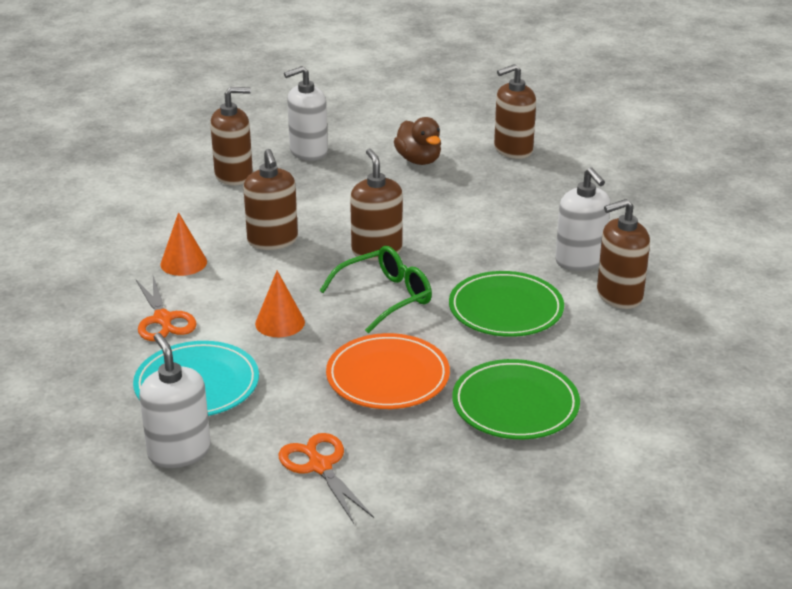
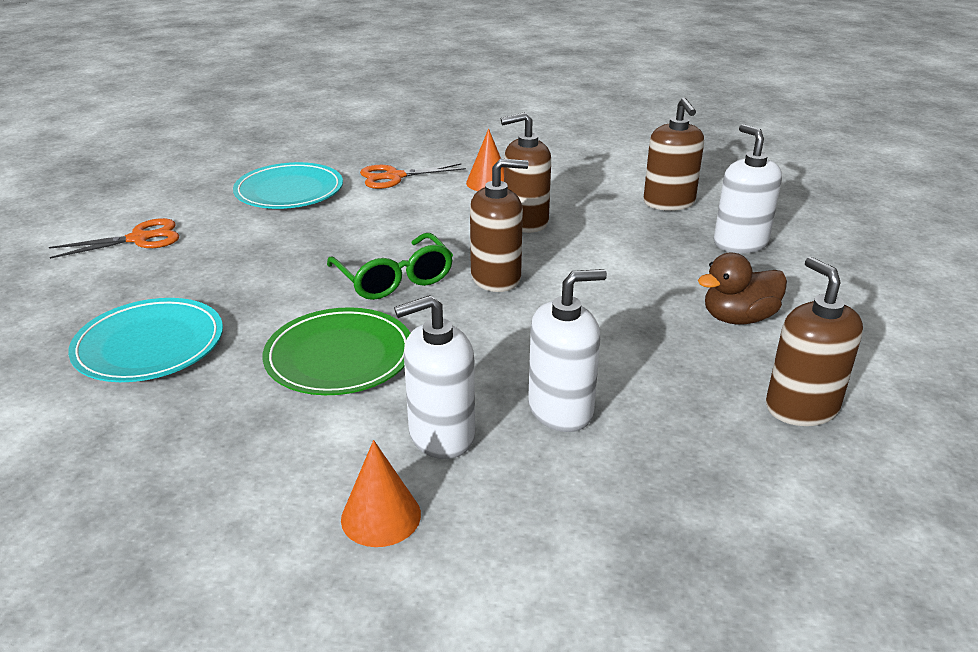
camera: 95 degrees right, 0 degrees up
(179, 452) = (204, 186): white soap dispenser -> white soap dispenser (561, 410)
(280, 323) = (368, 224): orange cone -> orange cone (381, 516)
(388, 376) = (248, 274): orange plate -> none
(515, 404) = (149, 345): green plate -> turquoise plate
(619, 296) = (334, 461): brown soap dispenser -> none

